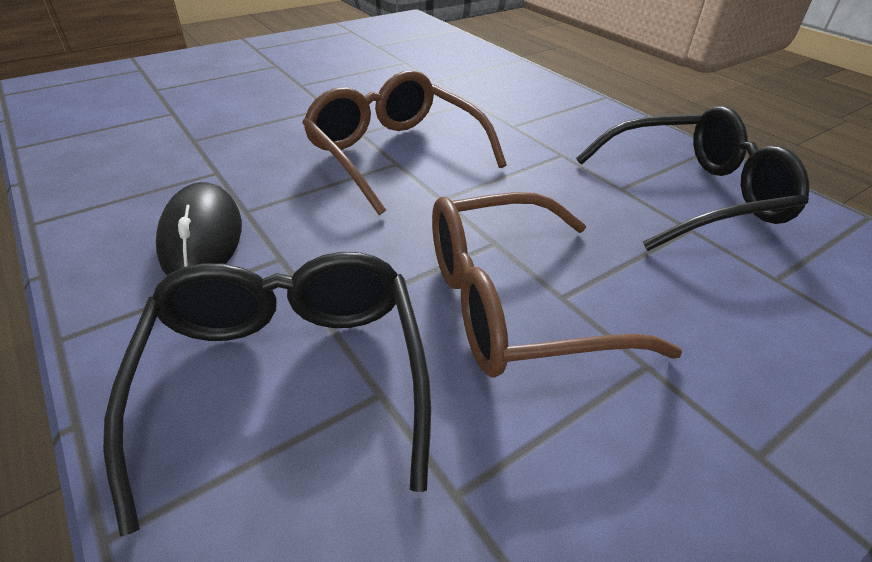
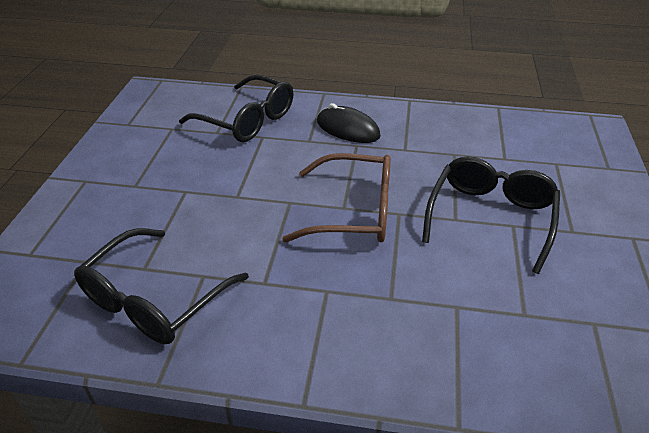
camera: 135 degrees right, 0 degrees up
(301, 94) = (490, 217): none -> black glasses
(513, 304) = (202, 176): brown glasses -> none

